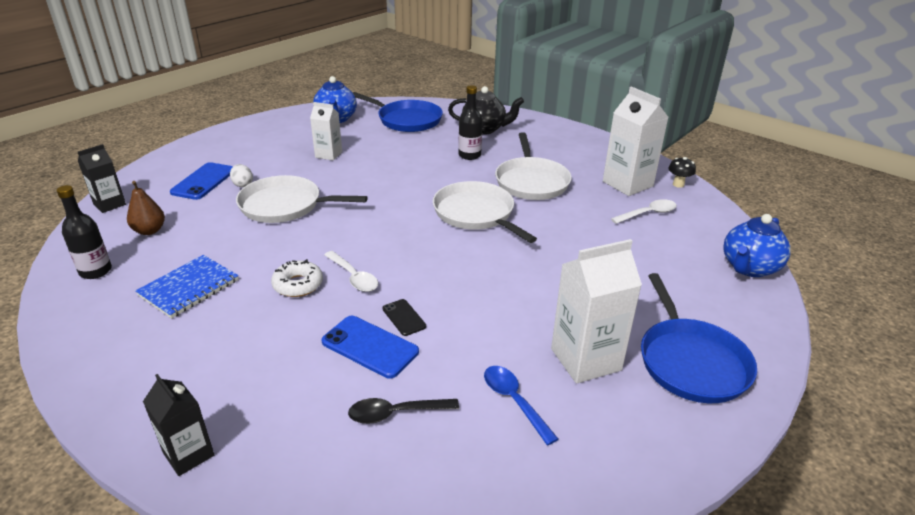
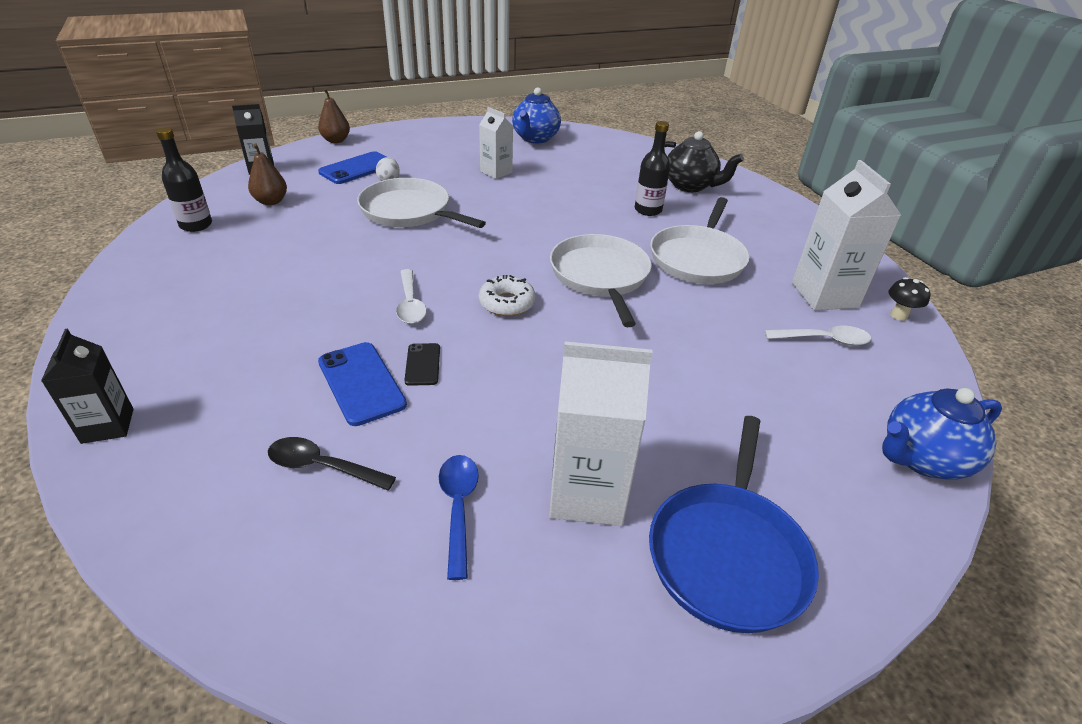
camera: 25 degrees right, 5 degrees up
(159, 161) = (336, 140): none -> brown pear
(189, 288) = (254, 265): blue notebook -> none
(298, 285) = (351, 294): white donut -> white donut (507, 303)
(407, 120) = (609, 156): blue pan -> none

